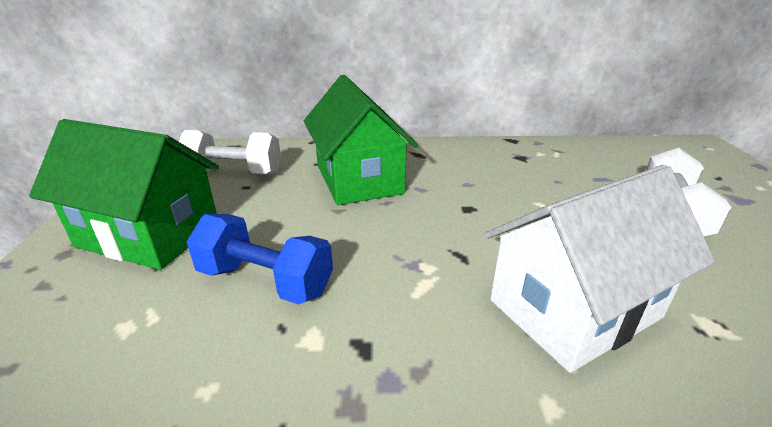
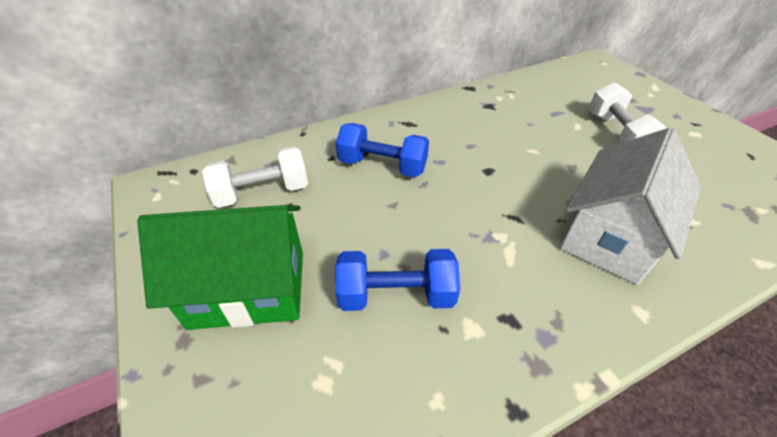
camera: 25 degrees left, 15 degrees up
(359, 179) = (382, 166): green house -> blue dumbbell

